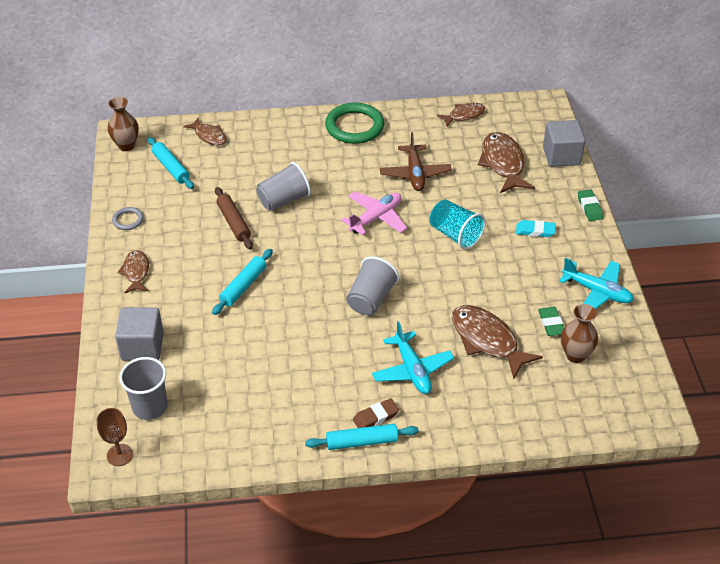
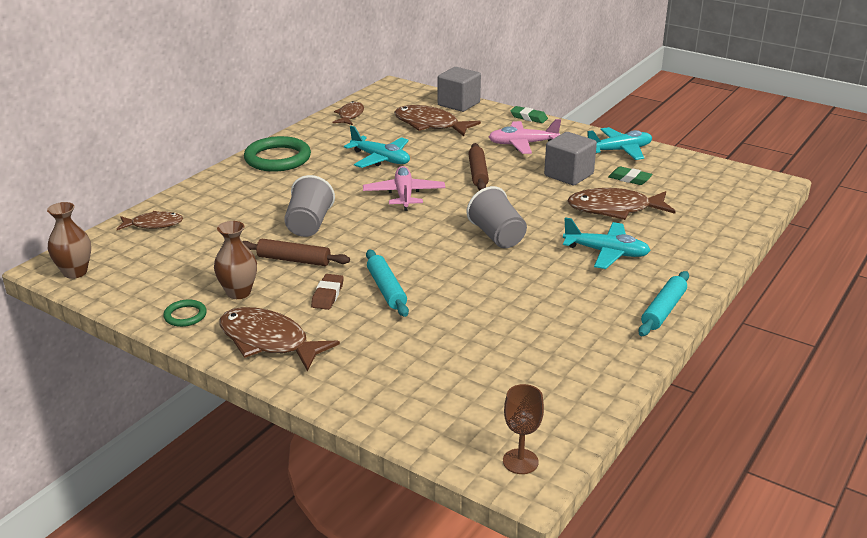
camera: 50 degrees left, 15 degrees down
(128, 220) = (185, 315): grey ring -> green ring
(136, 272) = (268, 341): brown fish -> brown fish, size x1.68
(142, 346) = (382, 381): grey cube -> grey cube (568, 175)
(150, 407) = (475, 412): grey cup -> none
(171, 168) = (157, 261): turquoise rolling pin -> none
(376, 417) = (641, 292): brown eraser -> brown eraser (328, 295)
(415, 174) = (380, 159): brown plane -> turquoise plane
(455, 235) = (478, 173): turquoise cup -> brown rolling pin
(535, 231) = (522, 144): turquoise eraser -> pink plane
(575, 355) = (674, 184): brown vase -> brown vase (238, 293)

